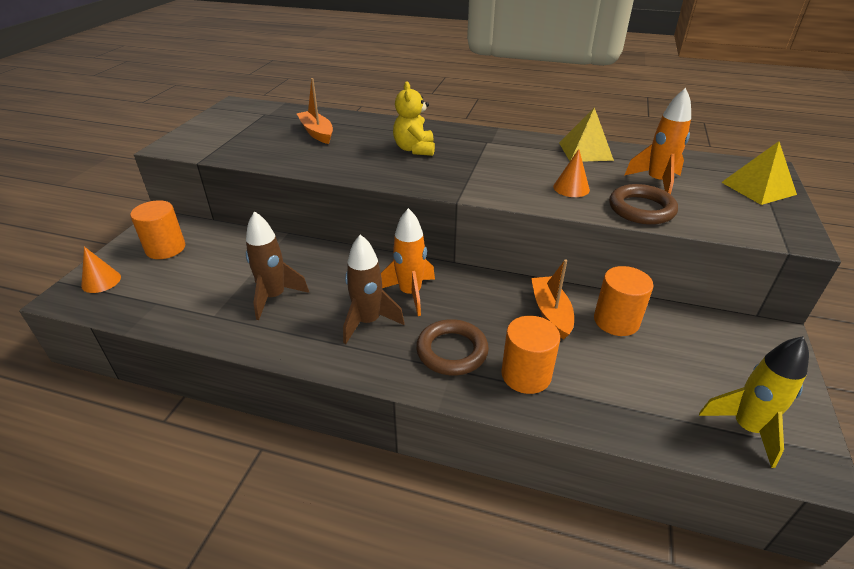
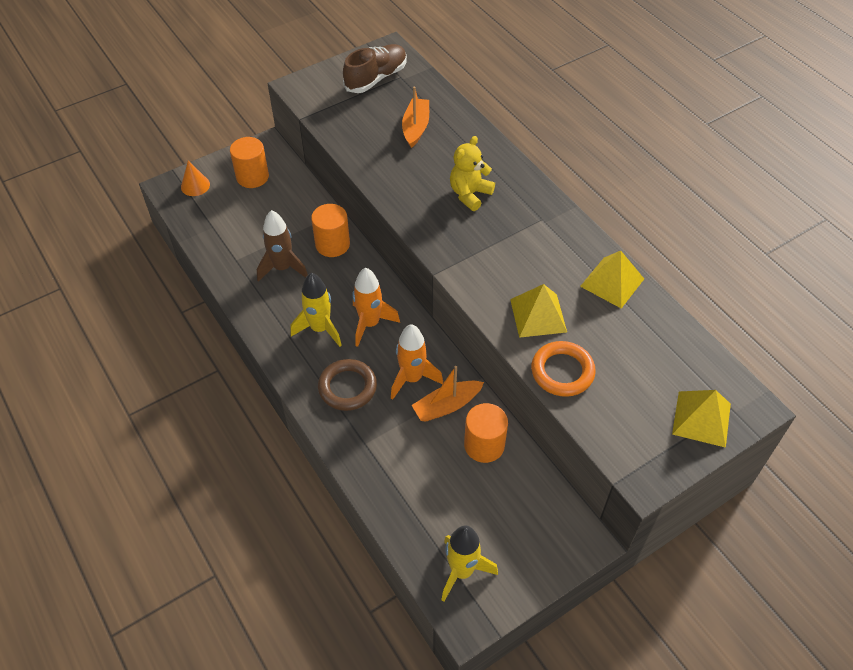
camera: 40 degrees right, 15 degrees up
(244, 120) = (376, 78): none -> brown shoe
(368, 322) = (320, 329): brown rocket -> yellow rocket
(526, 375) = (373, 437): orange cylinder -> orange cylinder (332, 244)
(551, 312) = (447, 406): orange boat -> orange boat turned 150 degrees counterclockwise
(571, 188) = (538, 315): orange cone -> yellow pyramid
(641, 209) = (562, 371): brown ring -> orange ring
(656, 182) = (619, 355): orange rocket -> orange rocket (412, 378)

